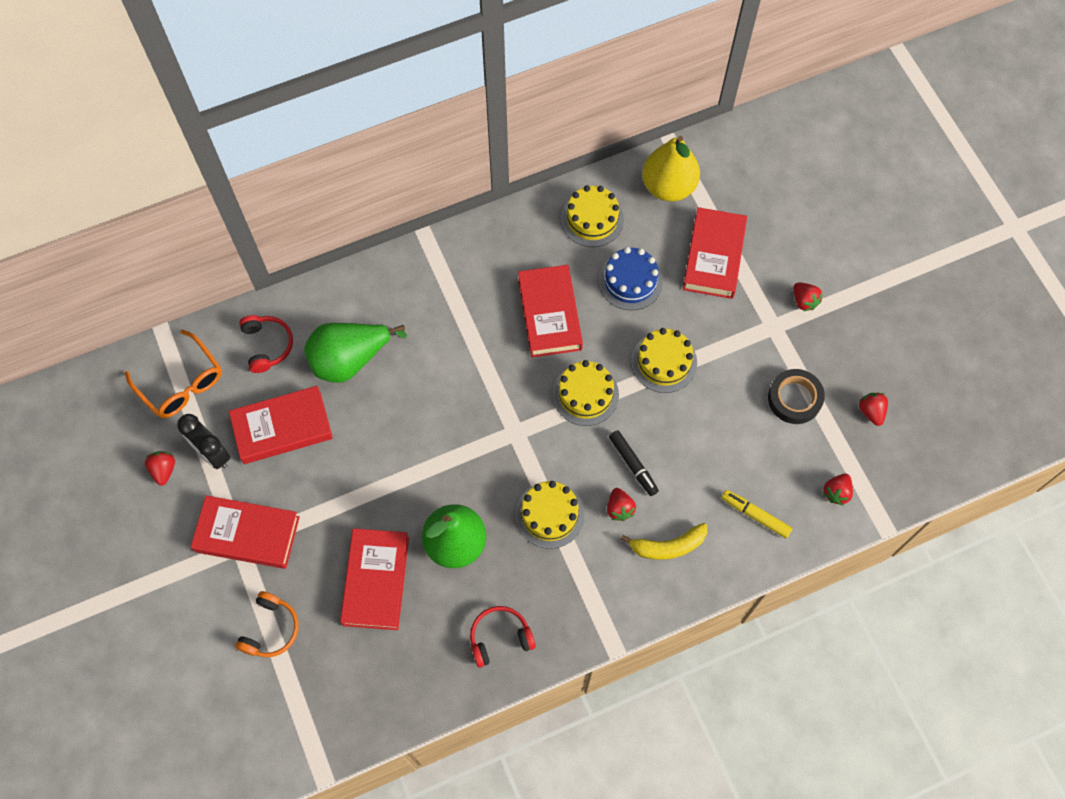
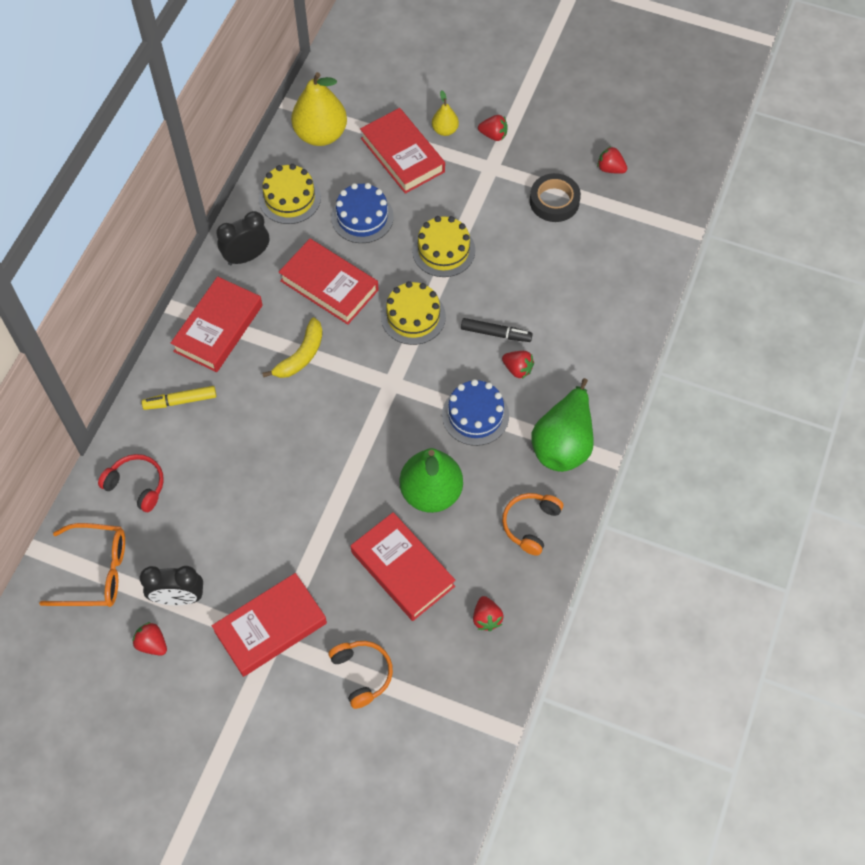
camera: 45 degrees left, 5 degrees down
(282, 427) = (214, 531): red book -> red book (218, 328)
(350, 360) = (214, 440): green pear -> green pear (563, 443)
(500, 638) = (530, 524): red headphones -> orange headphones
(514, 239) = (247, 257): none -> black clock
(549, 514) = (475, 415): yellow cake -> blue cake
(668, 546) = (575, 364): yellow banana -> yellow banana (301, 355)
(755, 515) = (609, 295): yellow marker -> yellow marker (180, 401)
(769, 264) = (445, 130): none -> yellow pear
(836, 492) = (643, 236): red strawberry -> red strawberry (486, 618)

